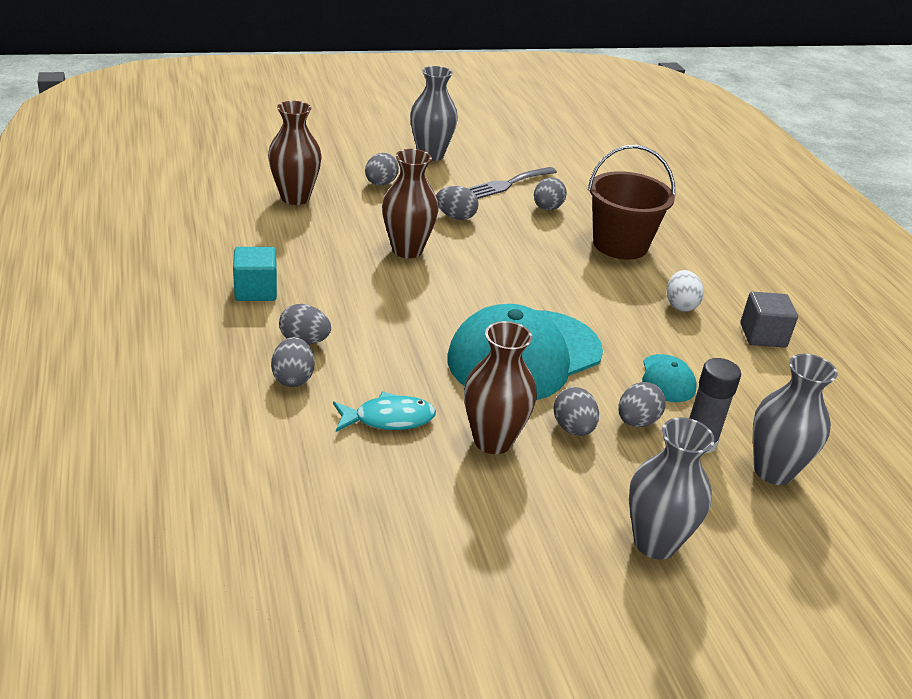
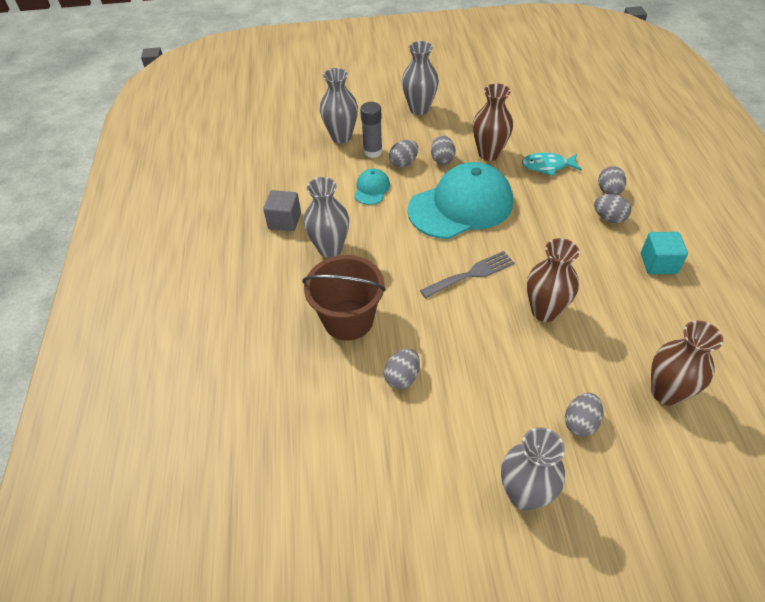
camera: 165 degrees left, 15 degrees up
(456, 217) = (499, 361): grey egg -> none
(507, 184) = (436, 425): grey fork -> grey fork (471, 274)
(680, 305) = (330, 248): white egg -> grey vase

